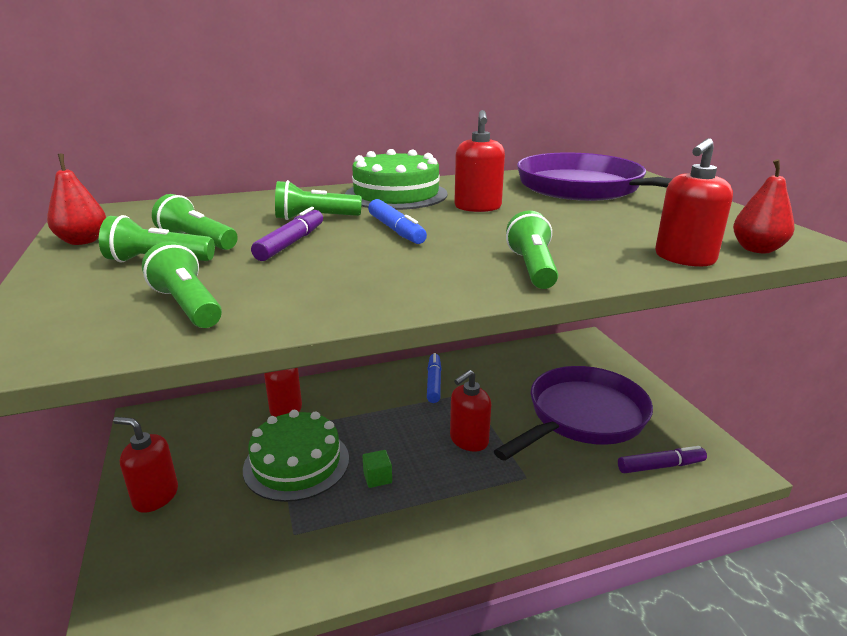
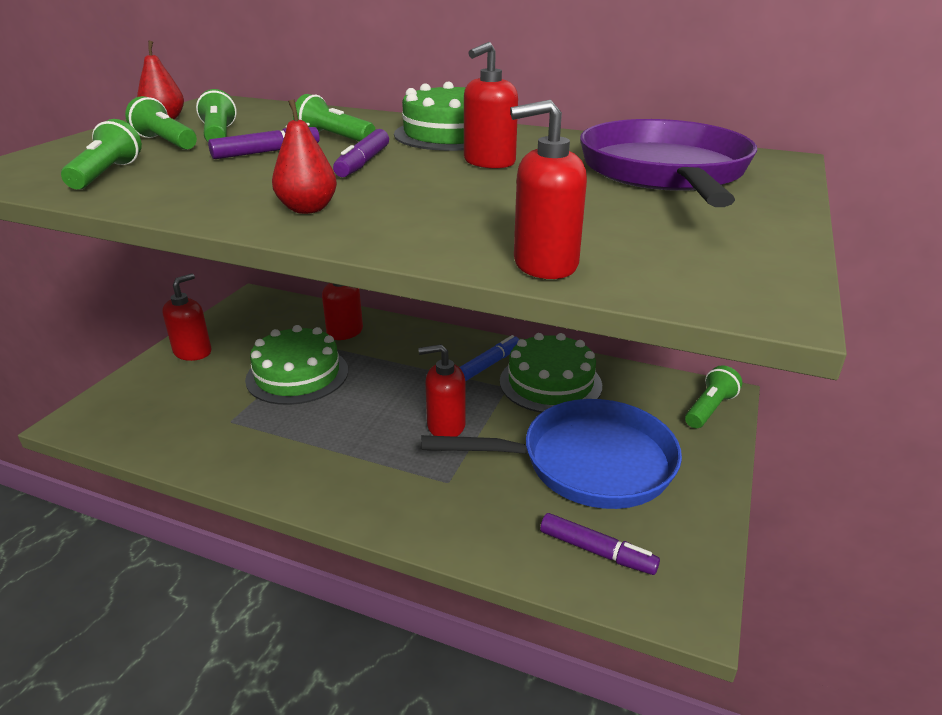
camera: 40 degrees right, 5 degrees up
(155, 496) = (193, 352): red soap dispenser -> red soap dispenser turned 60 degrees clockwise
(377, 478) = (334, 415): green cube -> none
(396, 230) = (363, 163): blue marker -> purple marker
(490, 377) = (550, 383): none -> green cake
(532, 268) = (374, 224): green flashlight -> green flashlight (709, 409)
(582, 417) = (587, 463): purple pan -> blue pan
(757, 249) = (665, 286): red pear -> red pear (308, 209)

